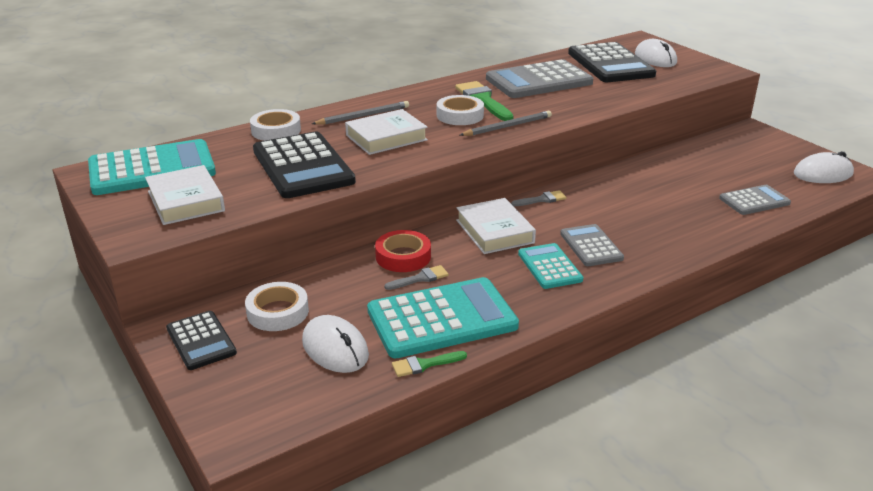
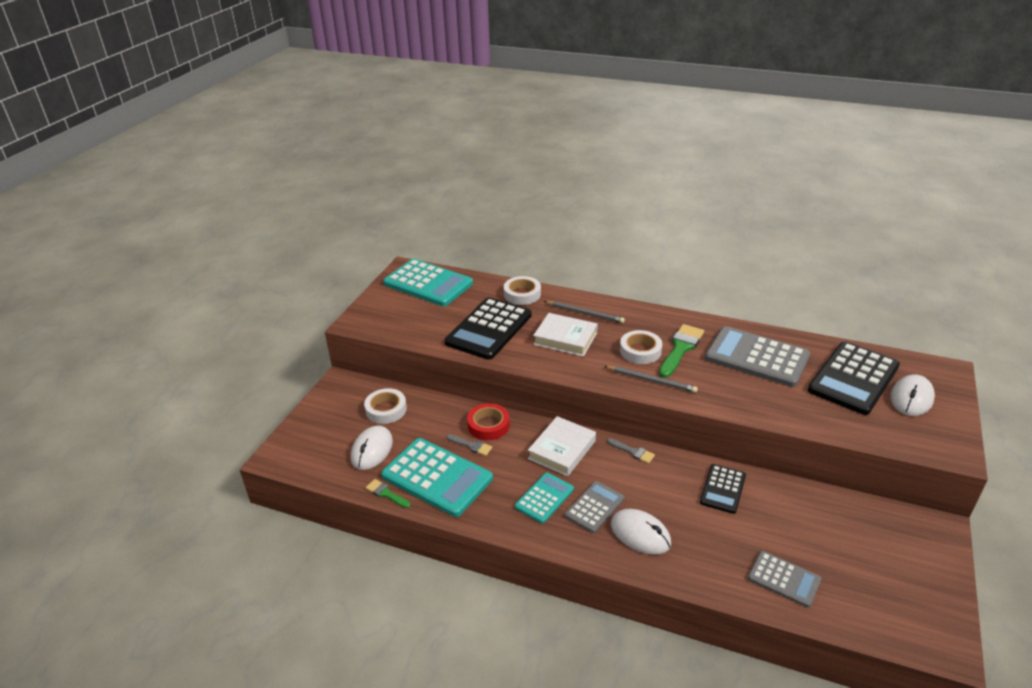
camera: 55 degrees right, 5 degrees up
(186, 201) = (406, 315): white book -> none
(201, 341) = (339, 399): black calculator -> black calculator (723, 489)
(823, 173) = (908, 614): white mouse -> white mouse (640, 534)

